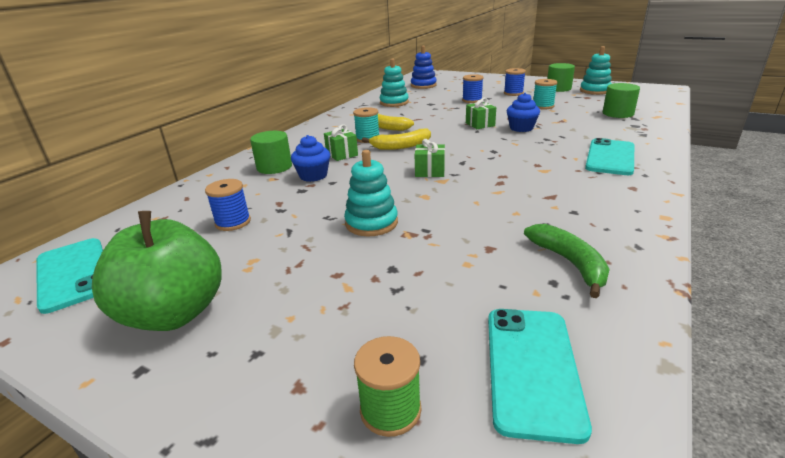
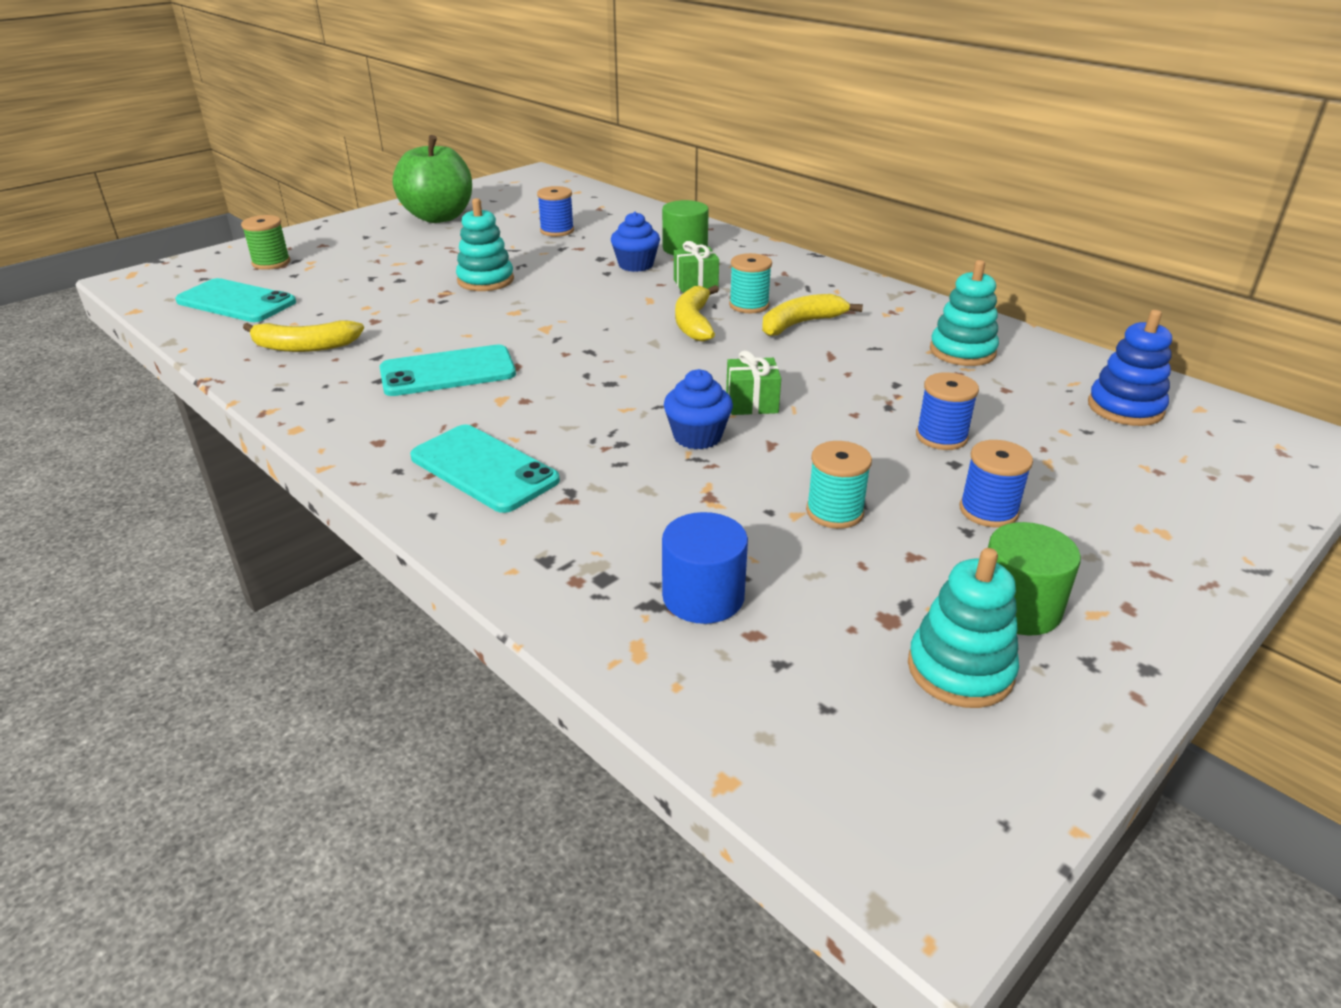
camera: 105 degrees right, 5 degrees up
(73, 274) = (530, 190): turquoise phone -> turquoise phone (448, 372)
(430, 171) = (580, 325): green gift -> none
(570, 263) = (304, 347): green banana -> yellow banana
(618, 113) = (703, 596): green cylinder -> blue cylinder

